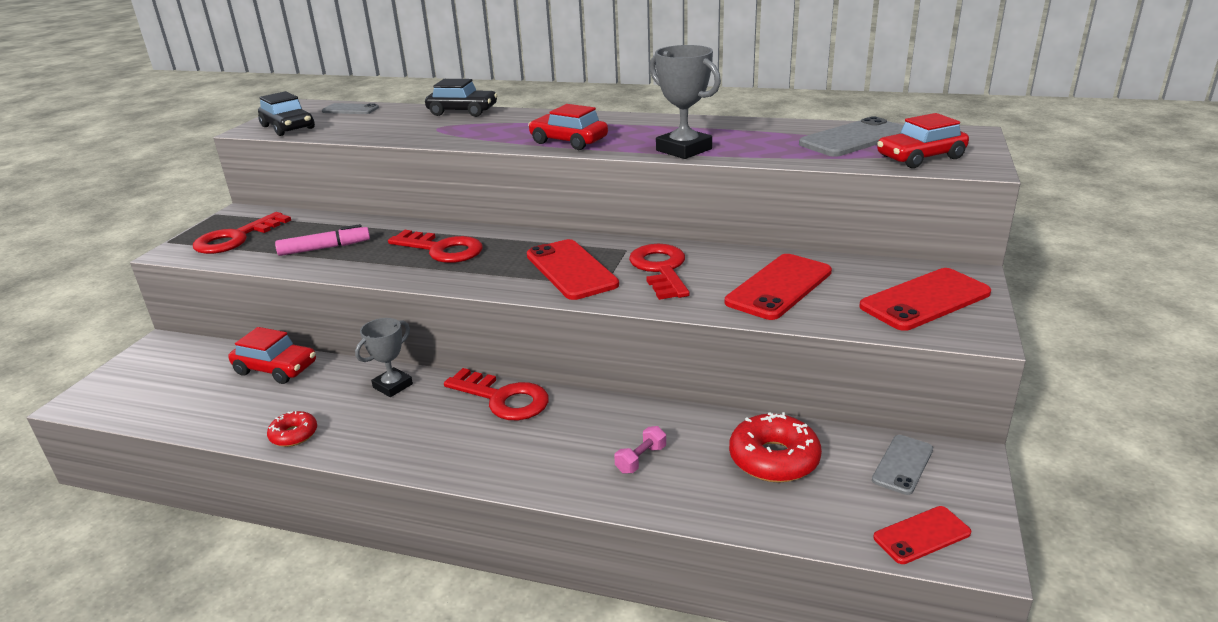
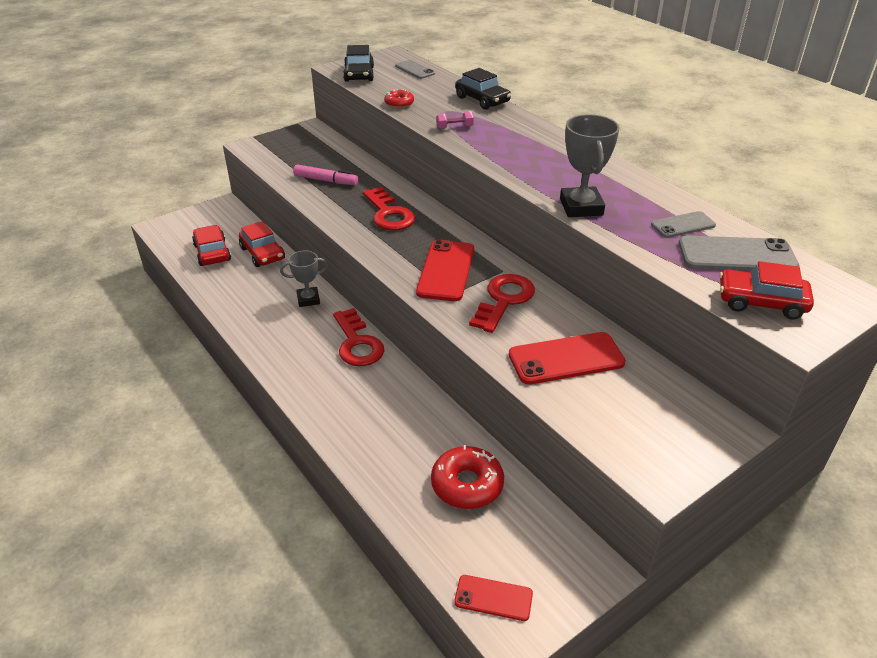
camera: 35 degrees right, 10 degrees up
(236, 238) = (289, 150): red key -> none
(294, 435) = (230, 306): red donut -> red donut (399, 103)
(568, 141) = (512, 162): red car -> red car (212, 253)
(641, 459) = (387, 433): pink dumbbell -> pink dumbbell (454, 127)
(902, 464) = (547, 544): grey phone -> grey phone (683, 225)
(925, 300) = (661, 430): red phone -> none

